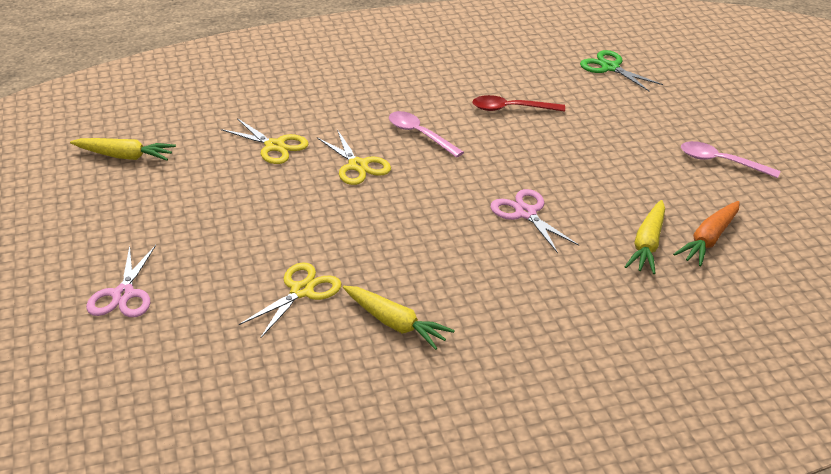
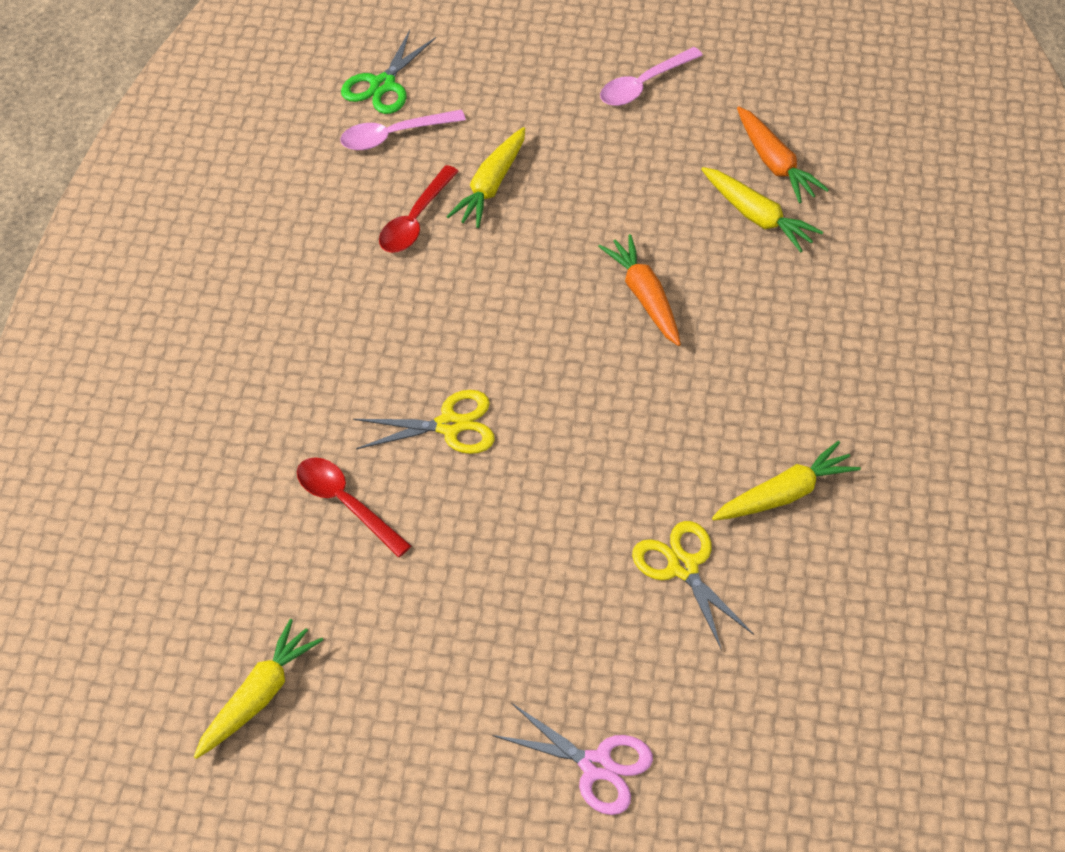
camera: 65 degrees left, 15 degrees up
(274, 146) = (345, 504): yellow scissors -> red spoon
(420, 135) = (416, 335): pink spoon -> pink spoon (394, 135)
(526, 213) = (644, 297): pink scissors -> orange carrot
(566, 127) = (491, 186): none -> yellow carrot
(610, 67) = (382, 85): green scissors -> green scissors turned 45 degrees counterclockwise

